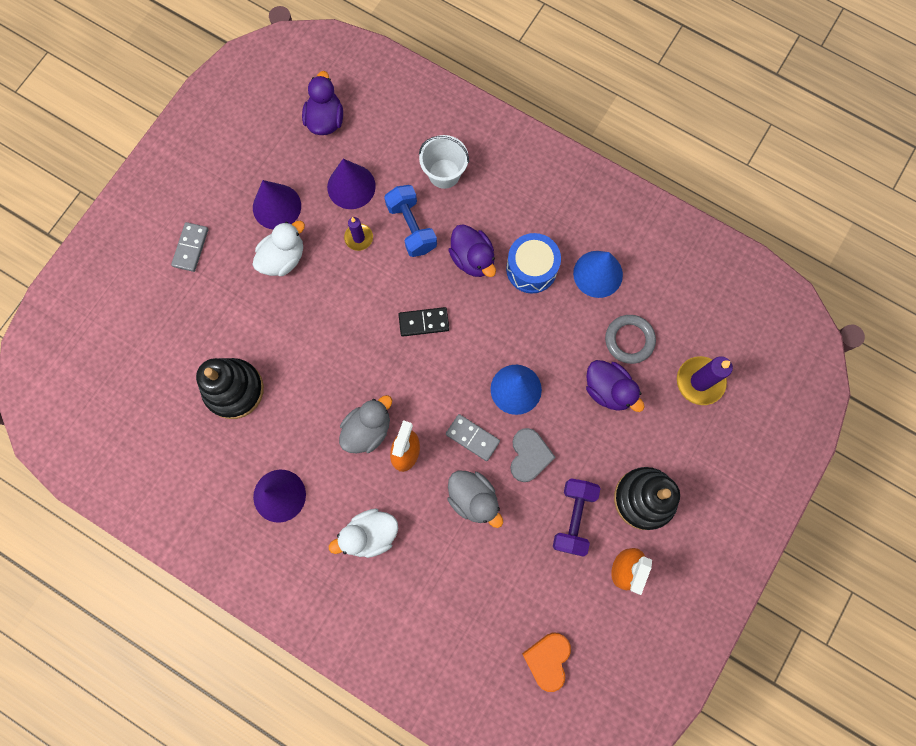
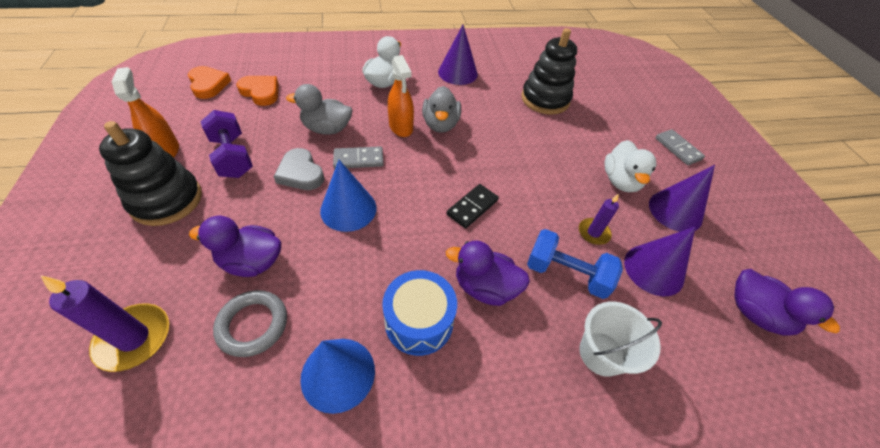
camera: 135 degrees right, 25 degrees down
(503, 606) = (261, 92): none -> orange heart

